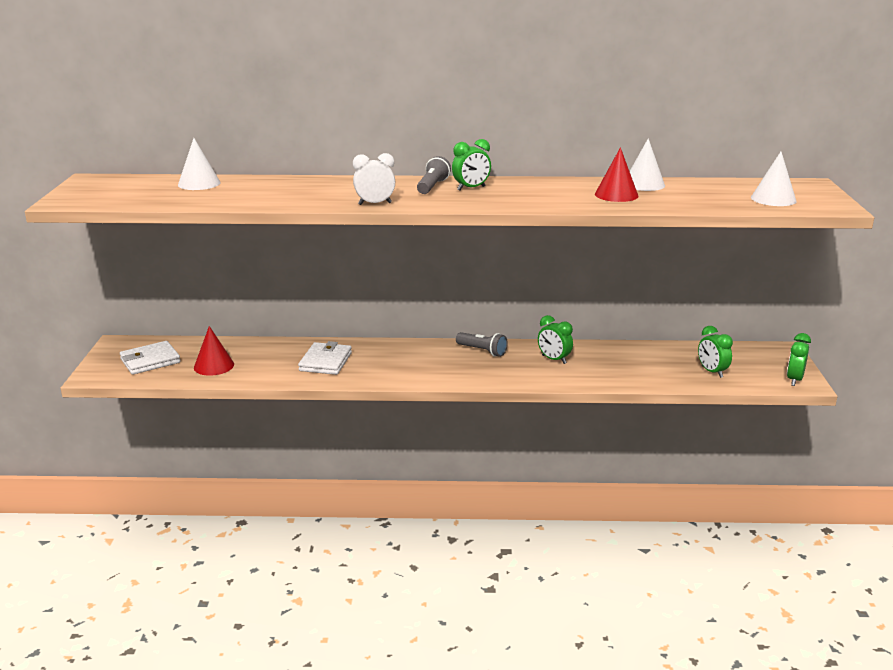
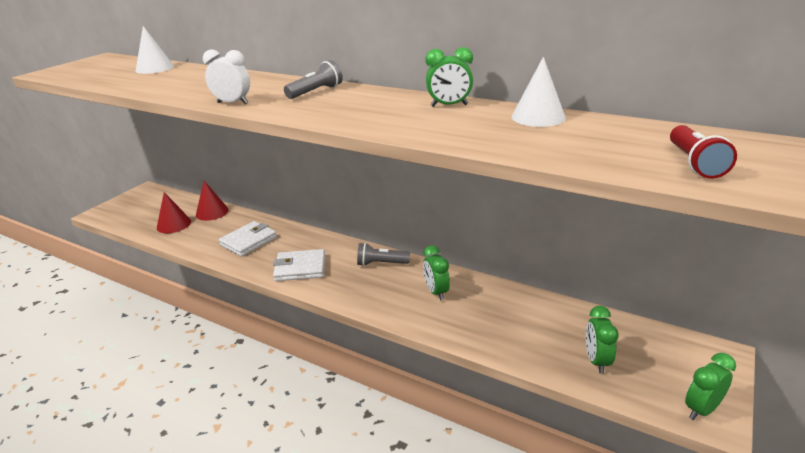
camera: 30 degrees right, 5 degrees up
(150, 361) = (143, 210): white wallet -> white wallet (300, 268)
(471, 188) = (346, 98): green clock -> green clock (449, 105)
(482, 351) = (381, 263): grey flashlight -> grey flashlight turned 120 degrees clockwise
(616, 195) = (483, 126): red cone -> red cone (212, 212)
(773, 199) = (694, 163): white cone -> red flashlight

